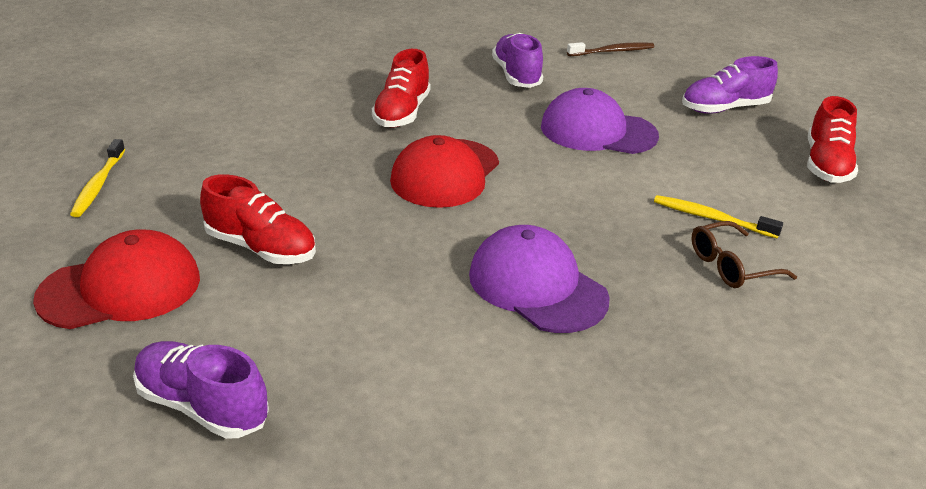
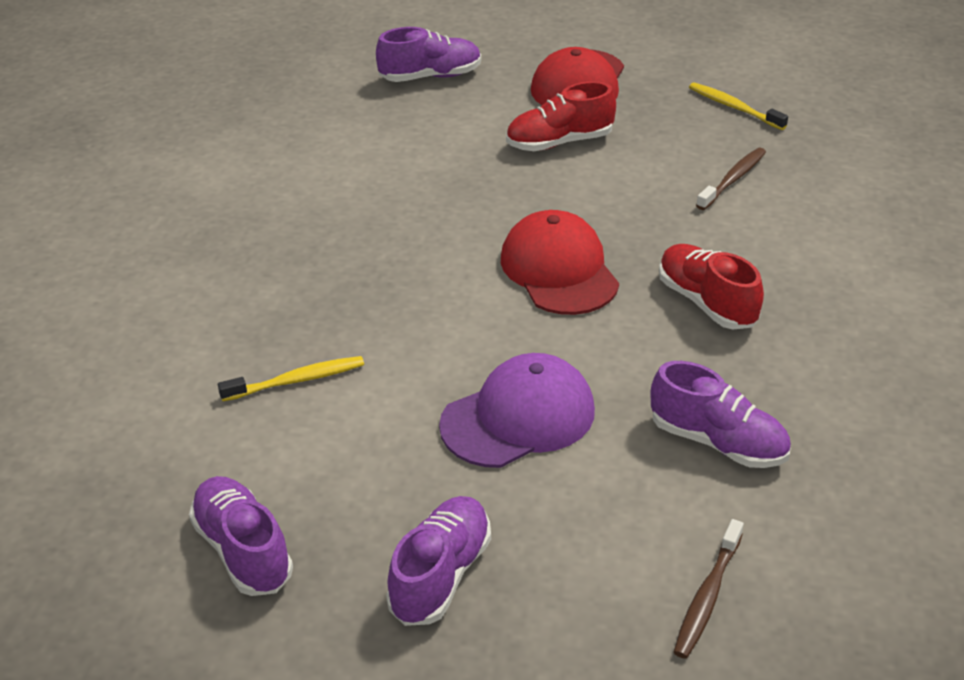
camera: 135 degrees right, 5 degrees up
(231, 149) = (733, 179): none -> brown toothbrush
(537, 286) = (358, 231): purple cap -> none
(731, 266) = (237, 341): brown glasses -> none
(826, 165) = (243, 550): red shoe -> purple shoe

